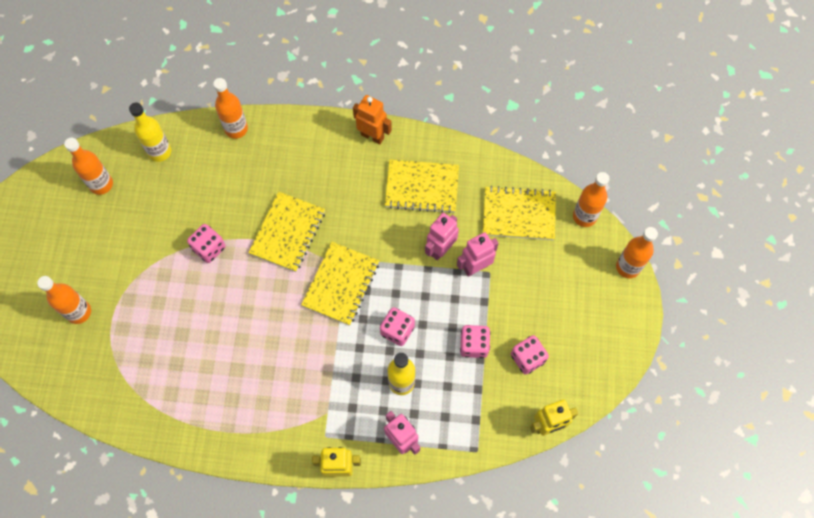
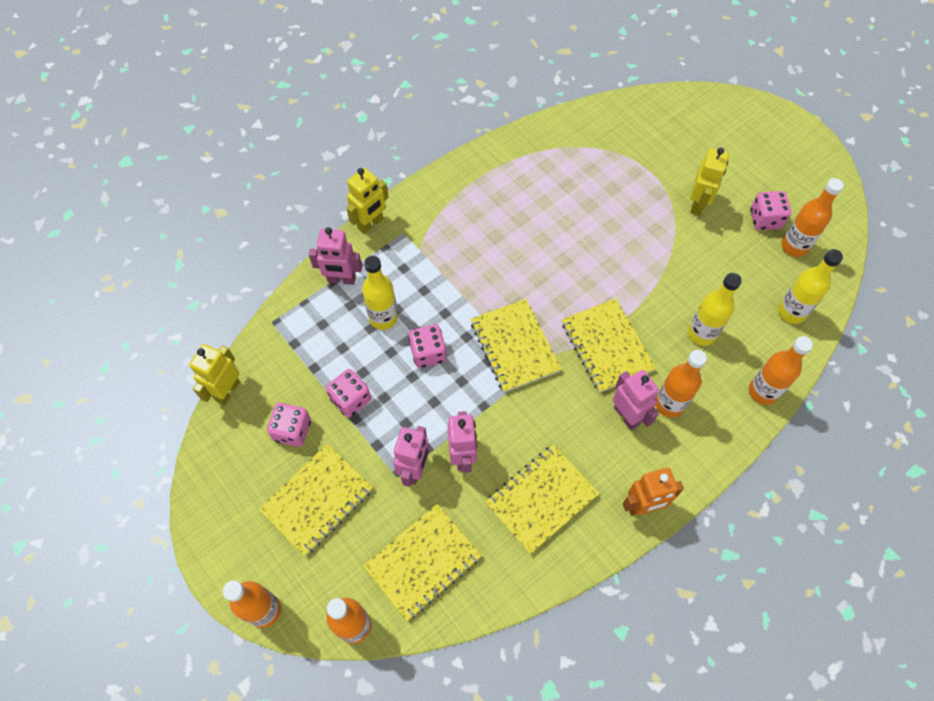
camera: 135 degrees right, 5 degrees down
(79, 312) = (678, 155): orange bottle -> orange bottle (669, 404)
(116, 266) = (697, 204): none -> yellow robot
(209, 248) = (650, 278): pink dice -> pink dice (765, 219)
(225, 188) = (701, 333): none -> yellow bottle
(324, 185) = (627, 415): none -> pink robot
(548, 301) = (317, 500): none -> yellow notebook

